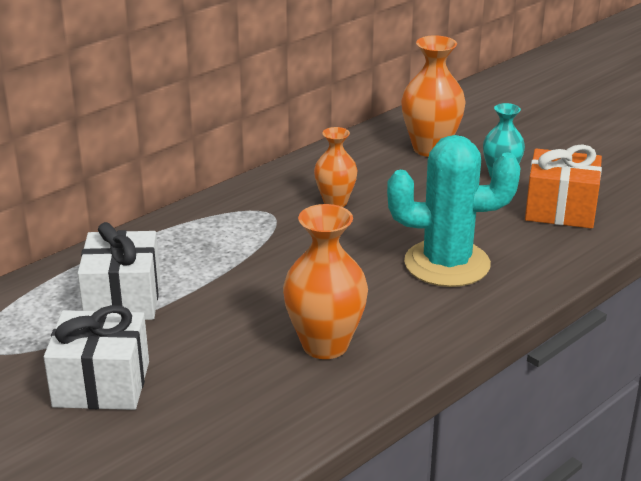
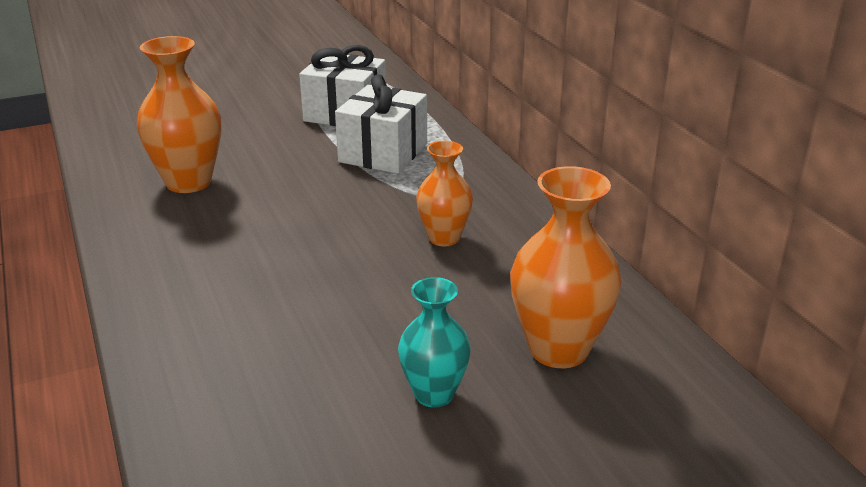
camera: 110 degrees right, 0 degrees up
(101, 384) = (240, 98): white gift -> white gift (383, 153)
(447, 264) = (249, 279): turquoise cactus -> none
(560, 209) = (294, 420): orange gift -> none

